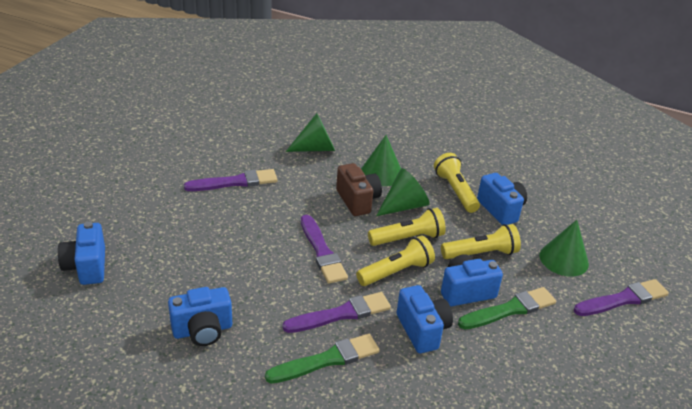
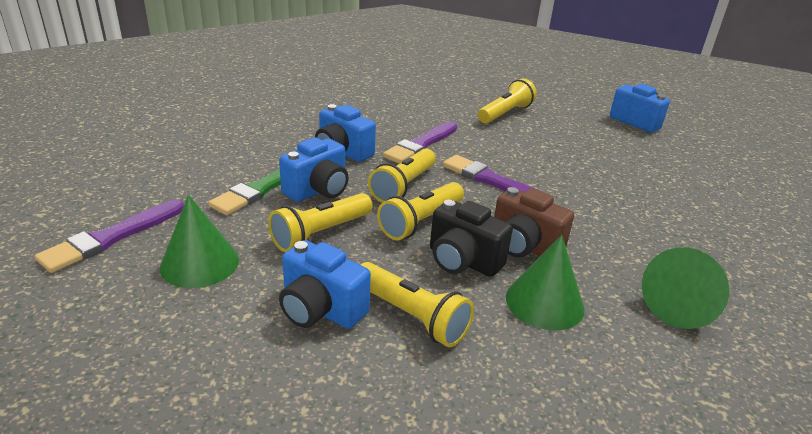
camera: 150 degrees right, 5 degrees down
(202, 330) = (505, 113): blue camera -> yellow flashlight
(235, 182) = (673, 217): purple brush -> none
(327, 360) = (403, 120): green brush -> none
(404, 206) = (462, 261): green cone -> black camera

